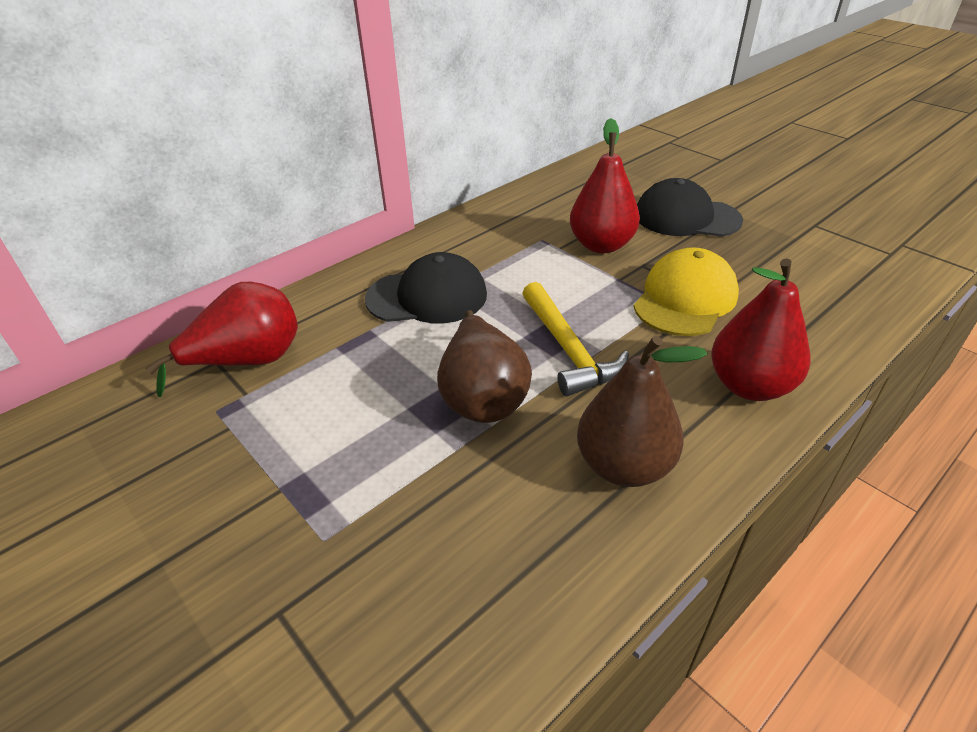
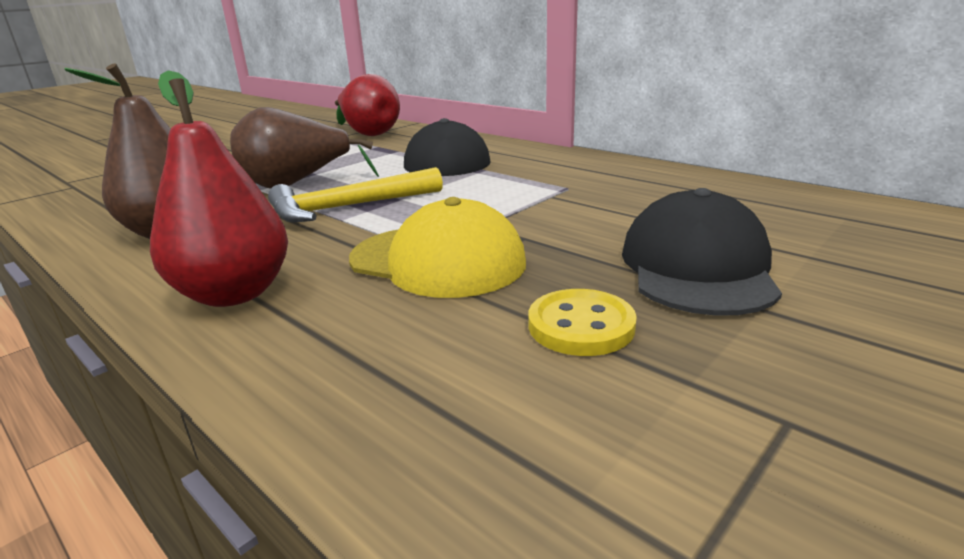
camera: 85 degrees right, 15 degrees down
(601, 245) = (568, 214): red pear -> none
(759, 256) = (581, 326): none -> yellow button

